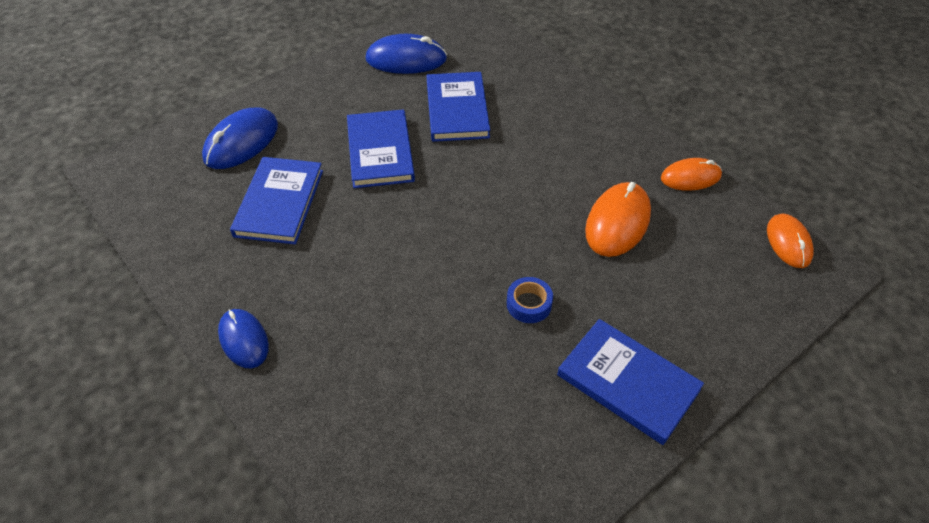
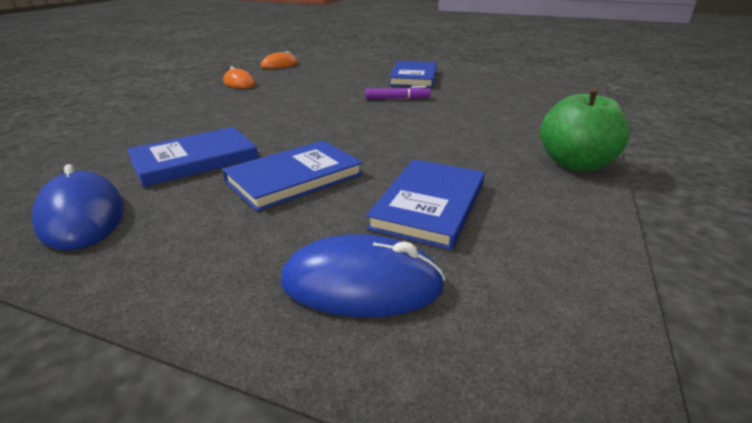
camera: 120 degrees left, 20 degrees down
(243, 340) = (575, 164): blue mouse -> green apple
(279, 203) = (429, 205): blue book -> blue book turned 45 degrees counterclockwise
(529, 304) = (397, 98): blue tape -> purple marker
(617, 222) = (300, 91): orange mouse -> none

